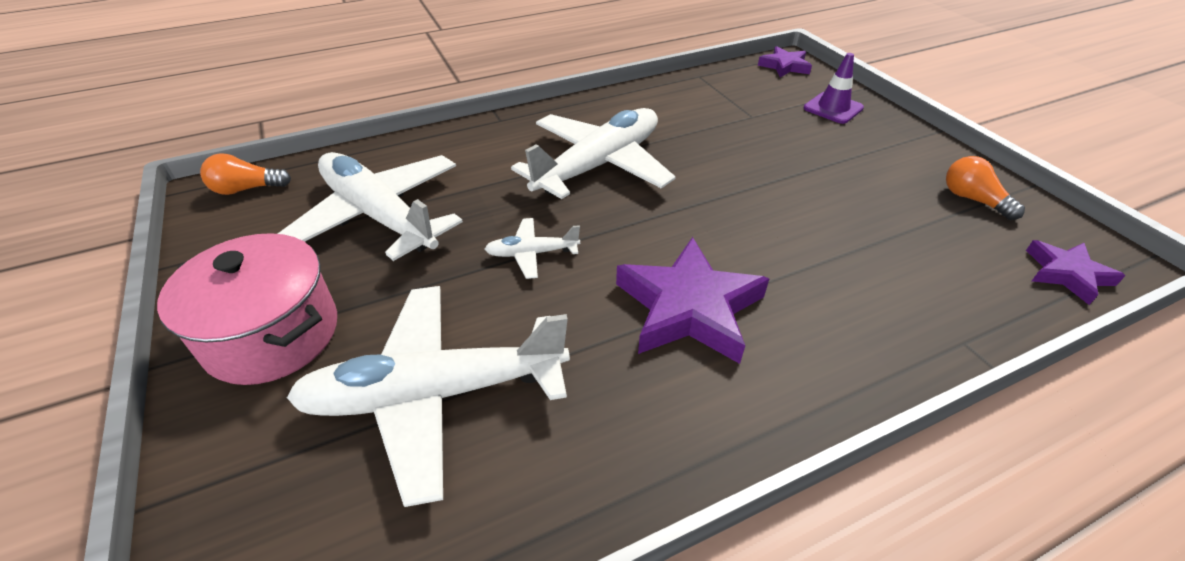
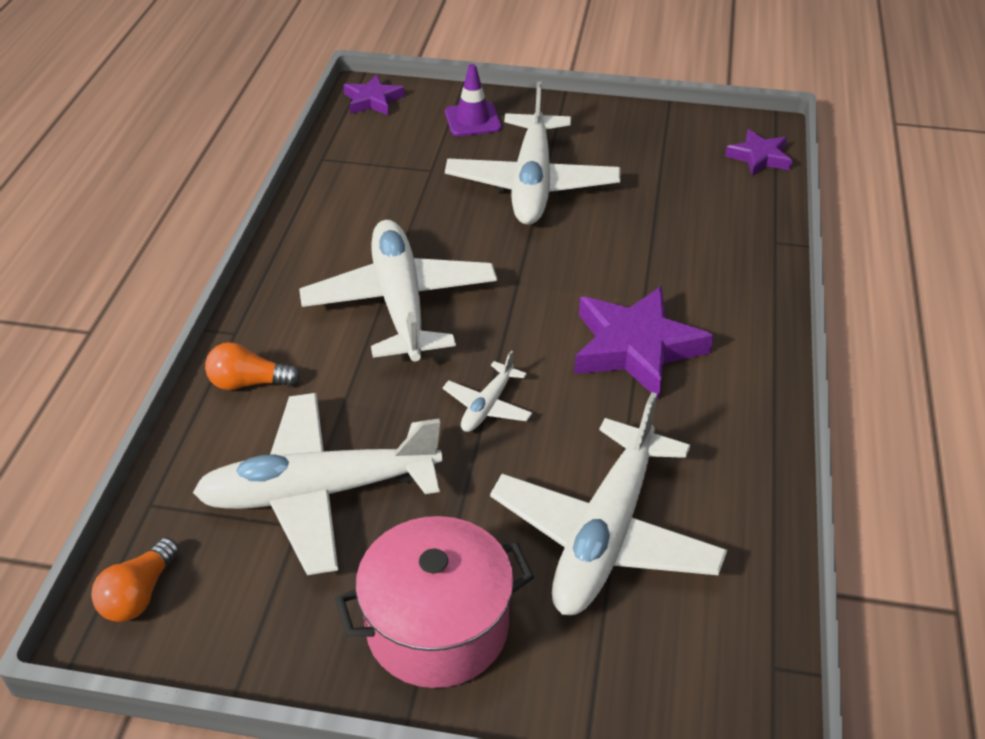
camera: 55 degrees left, 0 degrees up
(807, 163) = (532, 184): none -> white plane
(972, 199) = (657, 139): orange light bulb -> orange light bulb (248, 383)

